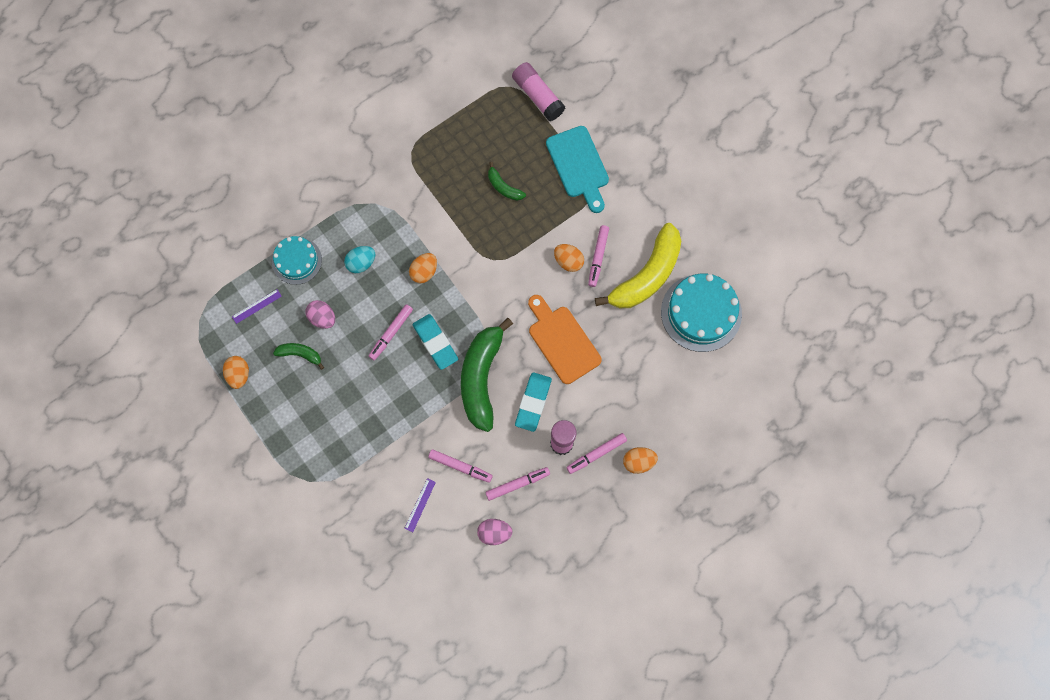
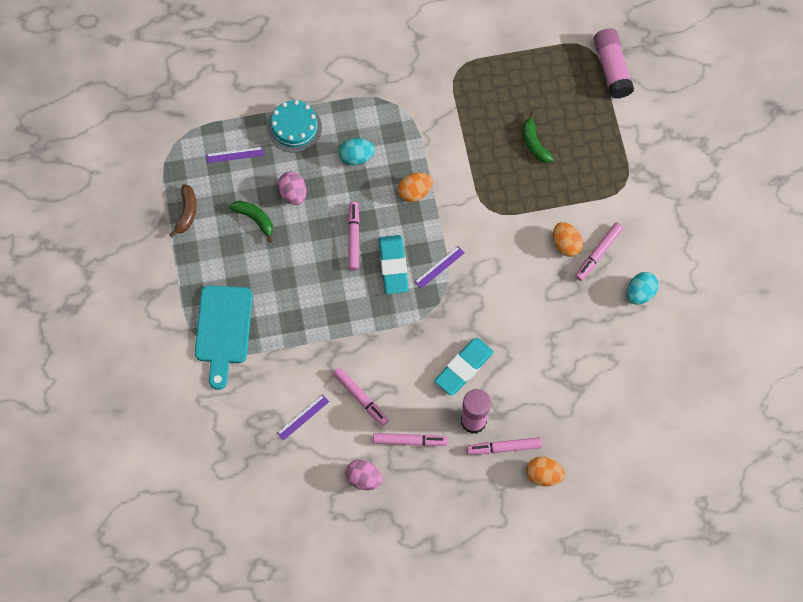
camera: 25 degrees right, 5 degrees down
(239, 375) = (186, 212): orange egg -> brown banana
(391, 333) = (353, 238): pink marker -> pink marker turned 120 degrees clockwise
(474, 326) = (439, 267): none -> purple ruler
(482, 378) = (423, 320): green banana -> none
(562, 341) = (521, 320): orange cutting board -> none
(579, 166) = (621, 154): turquoise cutting board -> turquoise cutting board (223, 330)
(646, 275) = (640, 293): yellow banana -> turquoise egg
(701, 312) = (679, 355): turquoise cake -> none

